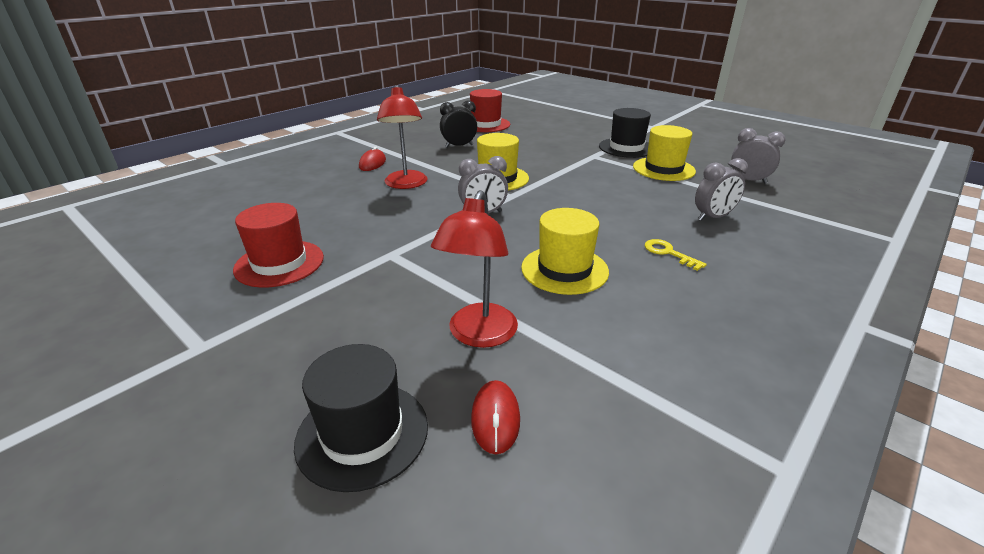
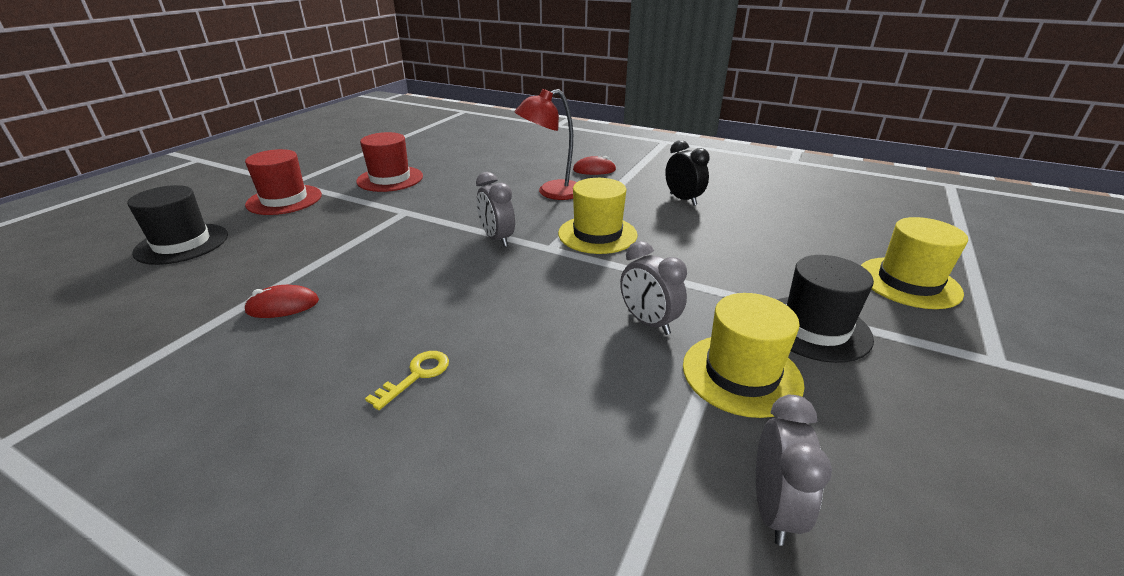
camera: 75 degrees right, 0 degrees up
(479, 335) = (271, 266): red lamp -> none
(486, 124) = (782, 203): red hat -> red hat (284, 200)
(495, 419) = (166, 286): red mouse -> red mouse (283, 306)
(564, 269) = (375, 298): yellow hat -> yellow hat (908, 282)
(713, 217) = (548, 431): grey clock -> grey clock (648, 322)

